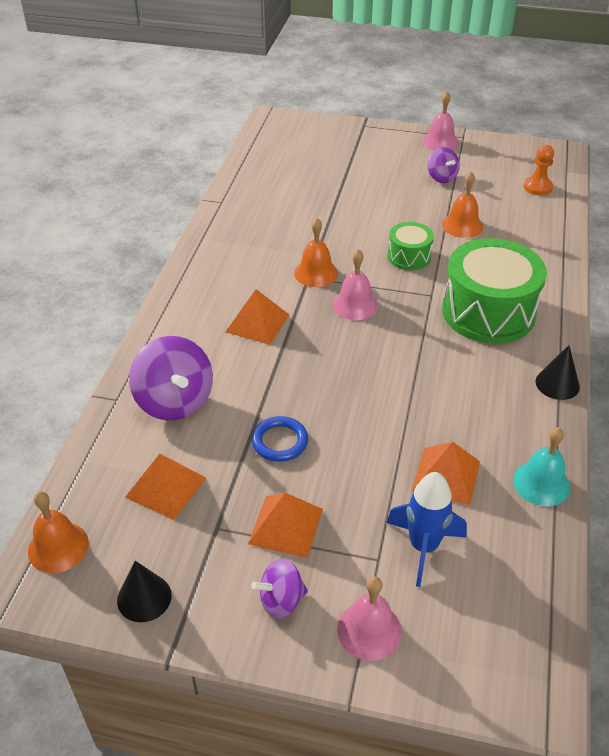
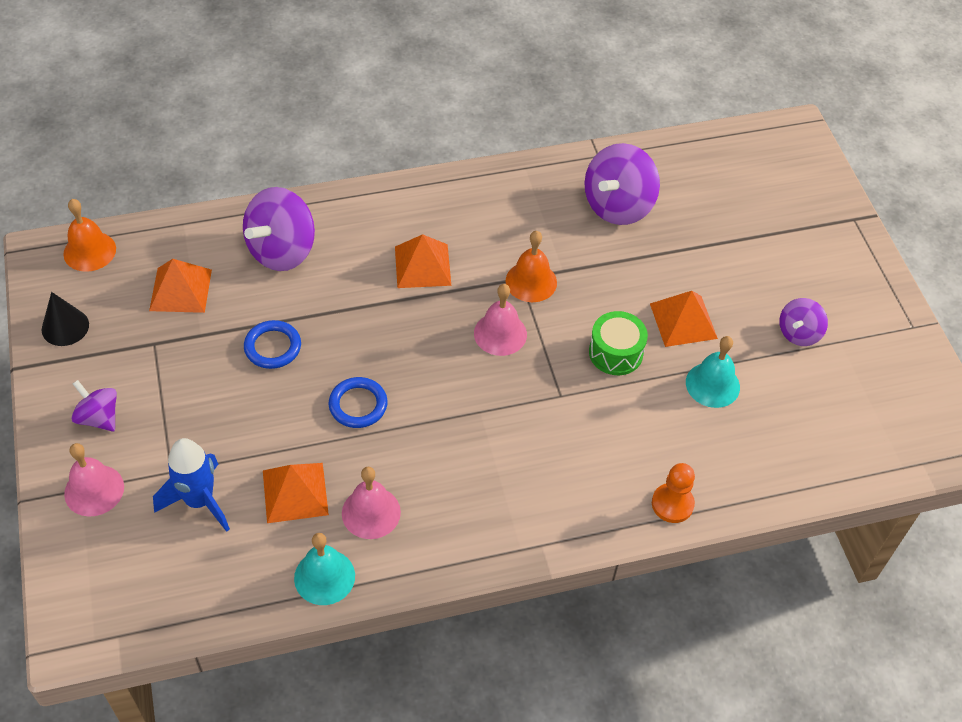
camera: 60 degrees right, 10 degrees up
(276, 209) = (618, 206): none -> purple spinning top
(285, 526) = (177, 390): orange pyramid -> orange pyramid (683, 320)
(376, 406) = (358, 405): none -> blue ring
(440, 142) = (879, 307): pink bell -> pink bell (371, 512)
(462, 225) = (712, 384): orange bell -> turquoise bell
(488, 312) = (564, 457): green drum -> none
(537, 187) = (856, 440): orange pawn -> orange pawn (672, 504)
(557, 384) = (481, 555): black cone -> none

